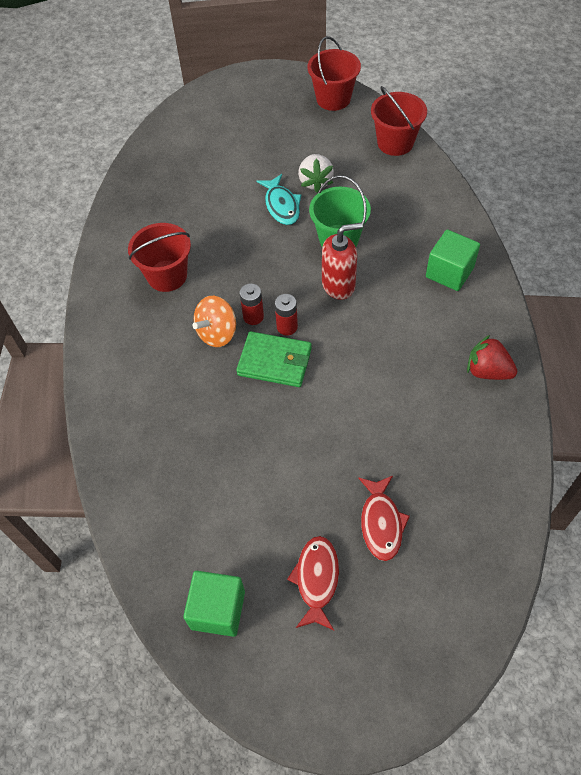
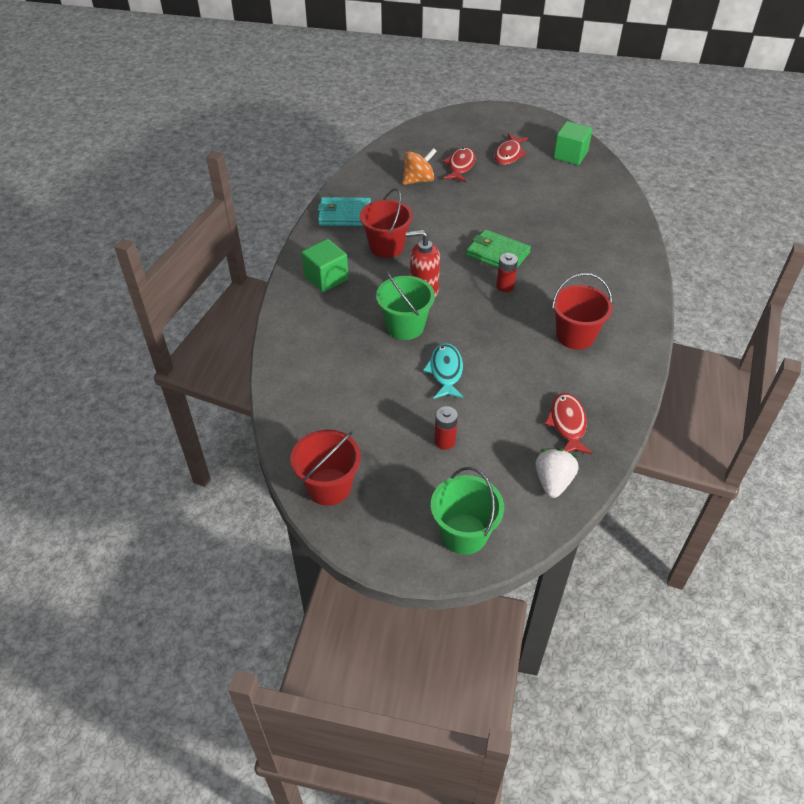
camera: 165 degrees left, 10 degrees down
(163, 189) = (567, 424): none -> red fish
(217, 333) = (538, 282): orange spinning top -> orange spinning top (418, 180)
(225, 97) = (464, 534): none -> green bucket
(287, 327) = (479, 273): red battery -> red battery (444, 441)
(315, 182) = (400, 386): white strawberry -> white strawberry (553, 482)
(395, 143) = (294, 406): red bucket -> red bucket (386, 246)
(487, 371) = (345, 215): red strawberry -> turquoise wallet

